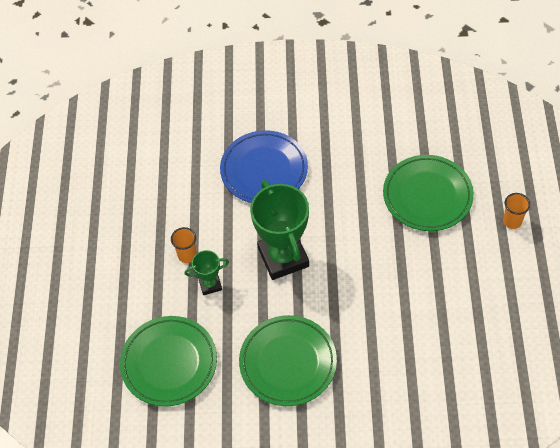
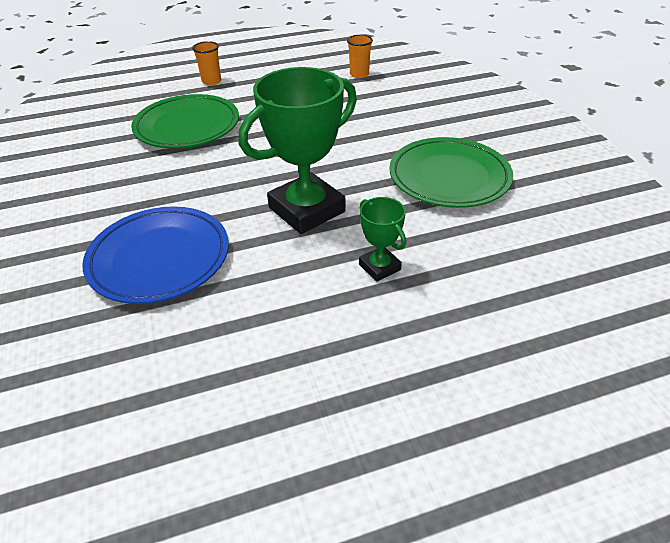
camera: 110 degrees left, 15 degrees down
(169, 363) = (525, 276): green plate -> none
(187, 255) = (341, 306): orange cup -> orange cup (359, 74)

